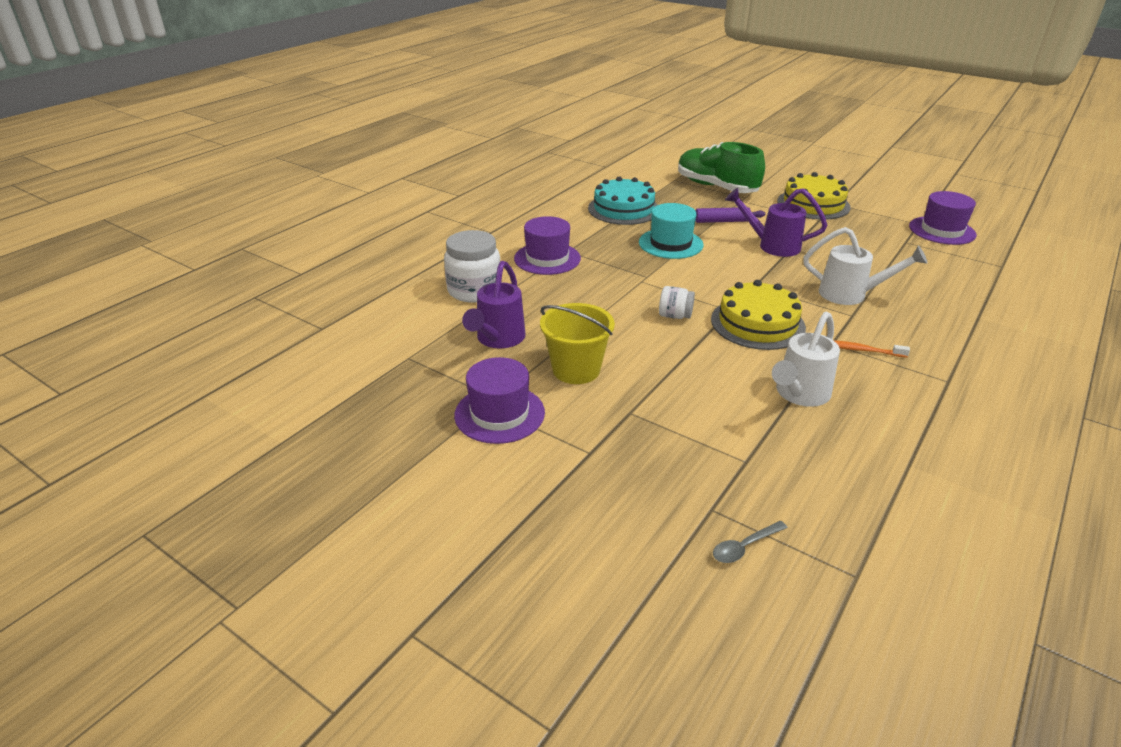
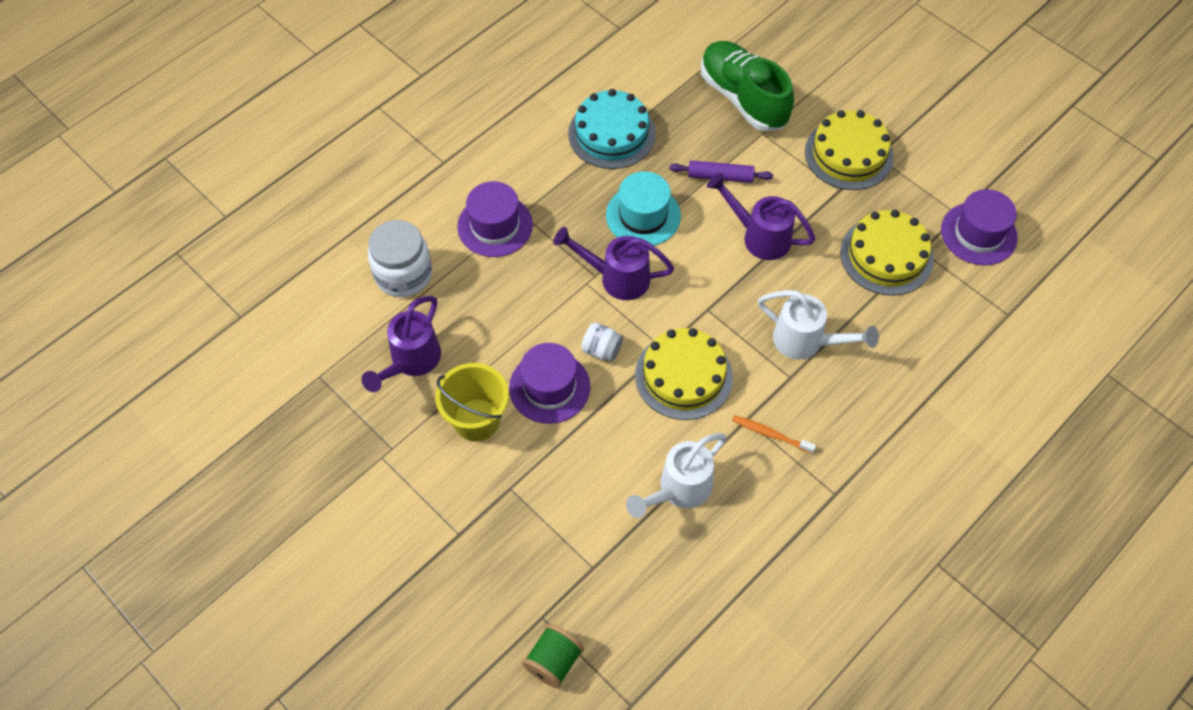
camera: 10 degrees right, 25 degrees up
(499, 414) = (390, 471): purple hat -> purple hat (549, 387)
(665, 276) = (616, 278): none -> purple watering can
(744, 547) = (553, 661): grey spoon -> green spool
(880, 246) = (886, 255): none -> yellow cake

